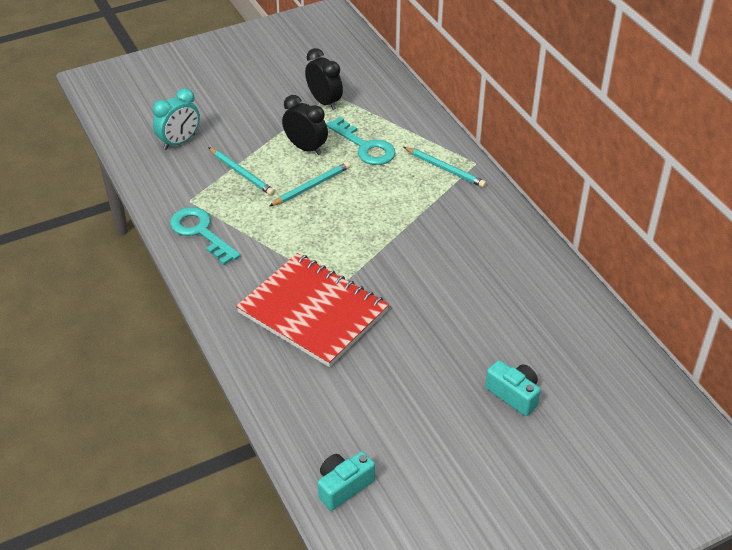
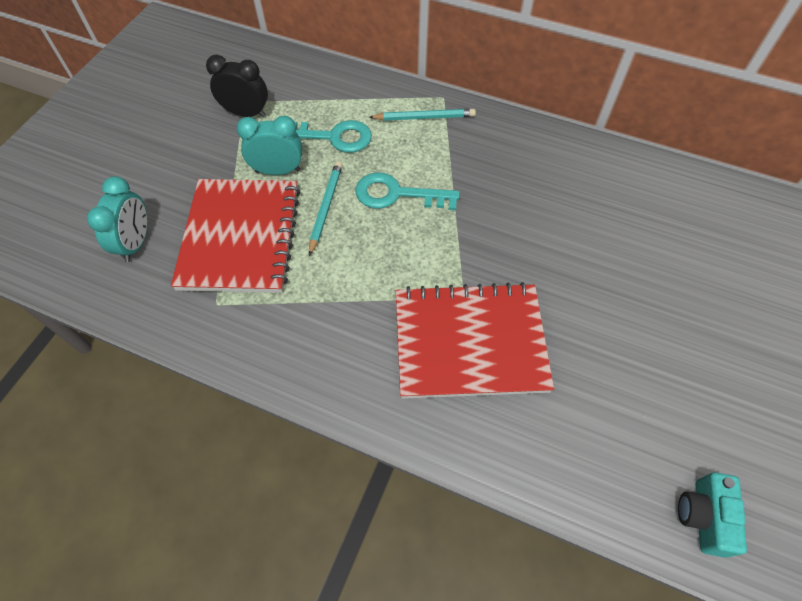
camera: 40 degrees left, 15 degrees up
(201, 232) = (267, 333): turquoise key -> turquoise key (397, 194)
(241, 173) = (241, 237): turquoise pencil -> red notebook
(306, 148) = (278, 171): black clock -> turquoise clock
(514, 395) = (714, 297): turquoise camera -> none

